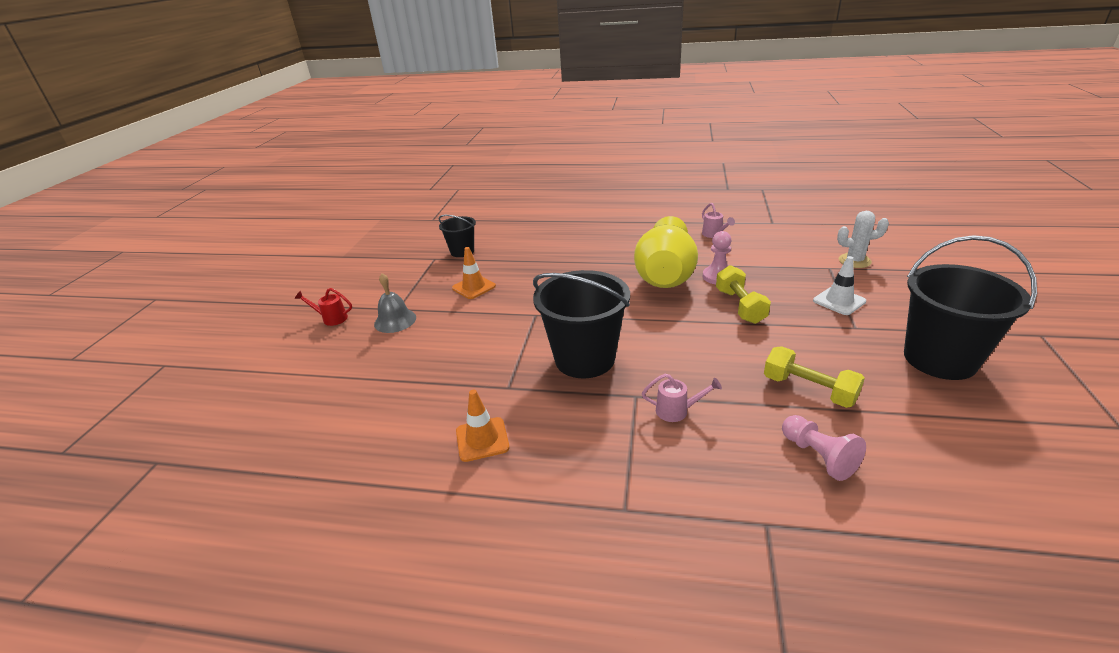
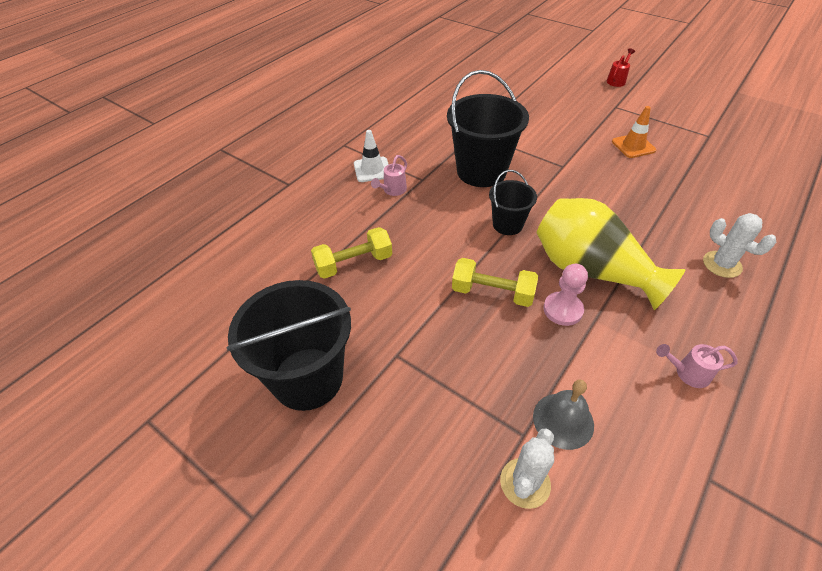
camera: 115 degrees right, 15 degrees up
(395, 320) = (597, 104): grey bell -> grey bell (563, 420)
(462, 251) = (719, 153): black bucket -> black bucket (507, 224)
(482, 439) = (435, 115): orange traffic cone -> none
(606, 236) = (722, 264): none -> white cactus
(818, 456) = (302, 229): pink pawn -> none
(839, 301) = (446, 380): white traffic cone -> white traffic cone (372, 170)

